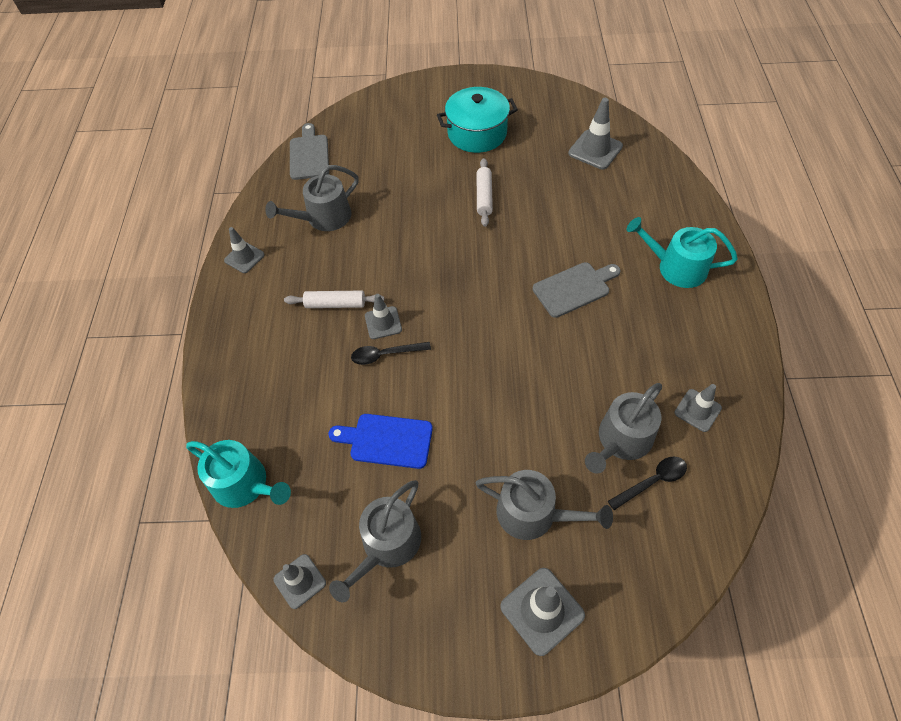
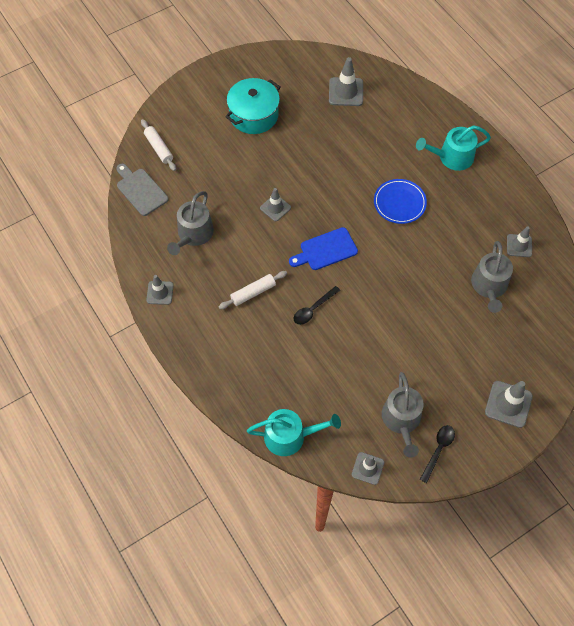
camera: 35 degrees left, 5 degrees up
(383, 323) = (295, 289): grey traffic cone -> grey traffic cone (275, 208)
(387, 440) = (356, 361): blue cutting board -> blue cutting board (326, 250)
(484, 196) = (295, 164): white rolling pin -> white rolling pin (159, 148)
(533, 514) = (469, 355): grey watering can -> none
(574, 288) = (399, 203): grey cutting board -> blue plate
(652, 481) = (520, 301): black spoon -> black spoon (438, 450)

